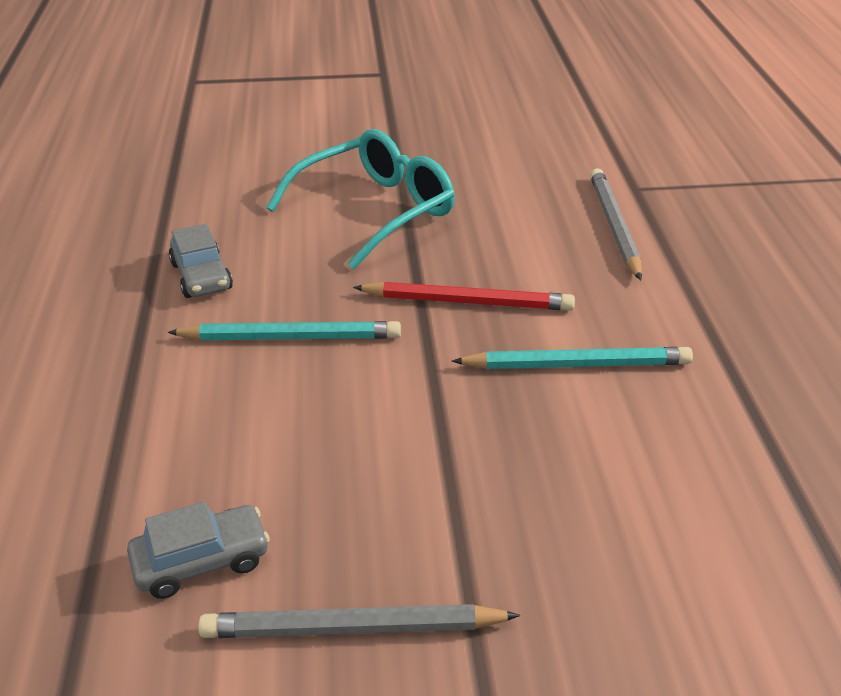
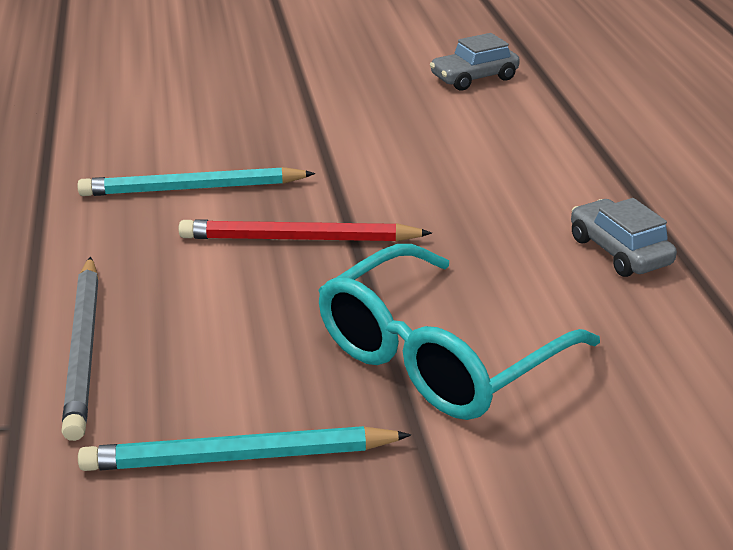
camera: 175 degrees right, 5 degrees down
(291, 337) = (480, 197): turquoise pencil -> turquoise pencil (239, 457)
(352, 628) = (368, 61): grey pencil -> none

